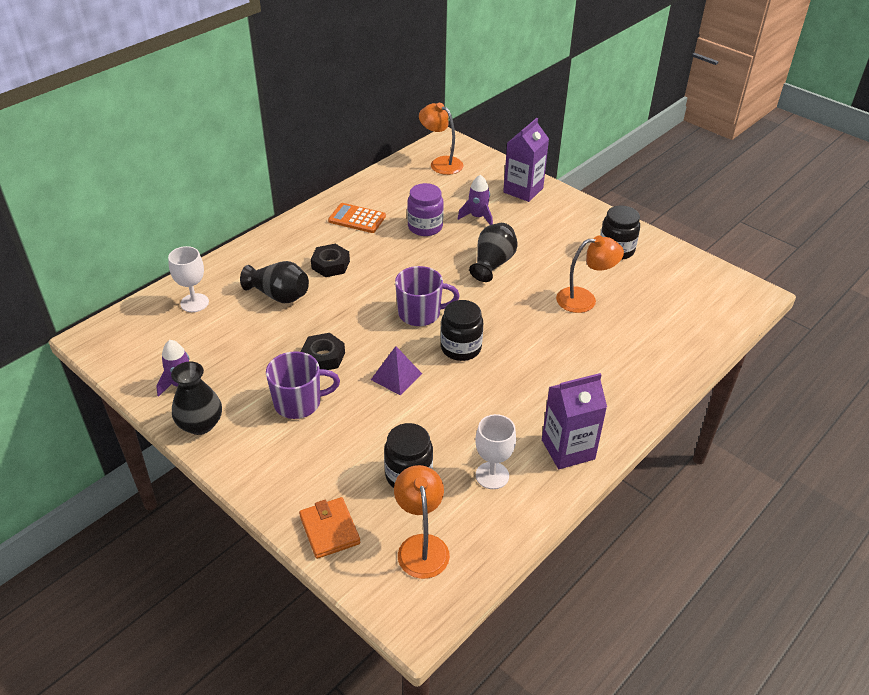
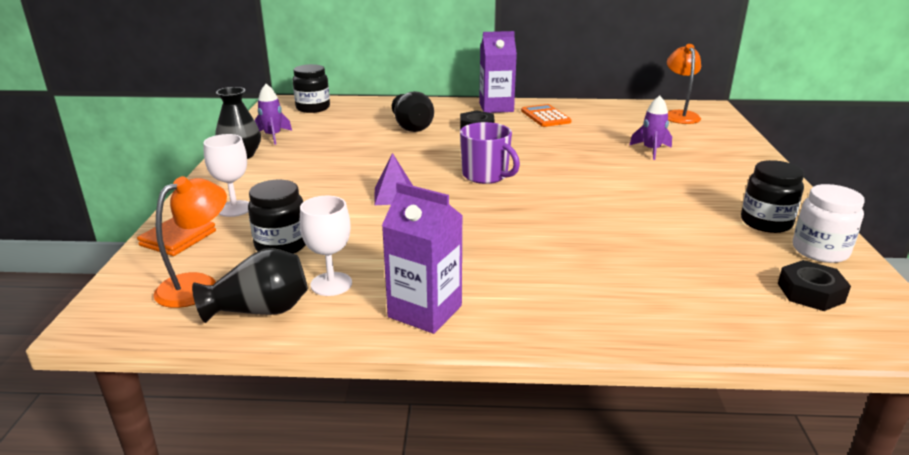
camera: 50 degrees right, 15 degrees down
(194, 303) = (359, 110): white goblet -> white goblet (234, 208)
(299, 403) = (308, 174): purple mug -> none
(323, 357) = (372, 163): black nut -> black nut (810, 292)
(425, 227) = (591, 138): purple jar -> none
(461, 348) = (475, 206): black jar -> black jar (313, 108)
(492, 263) = (608, 177): black vase -> black vase (260, 310)
(523, 190) = (732, 153): purple carton -> purple carton (496, 107)
(584, 299) = (656, 235): orange lamp -> none
(662, 257) = (820, 251): none -> white jar

